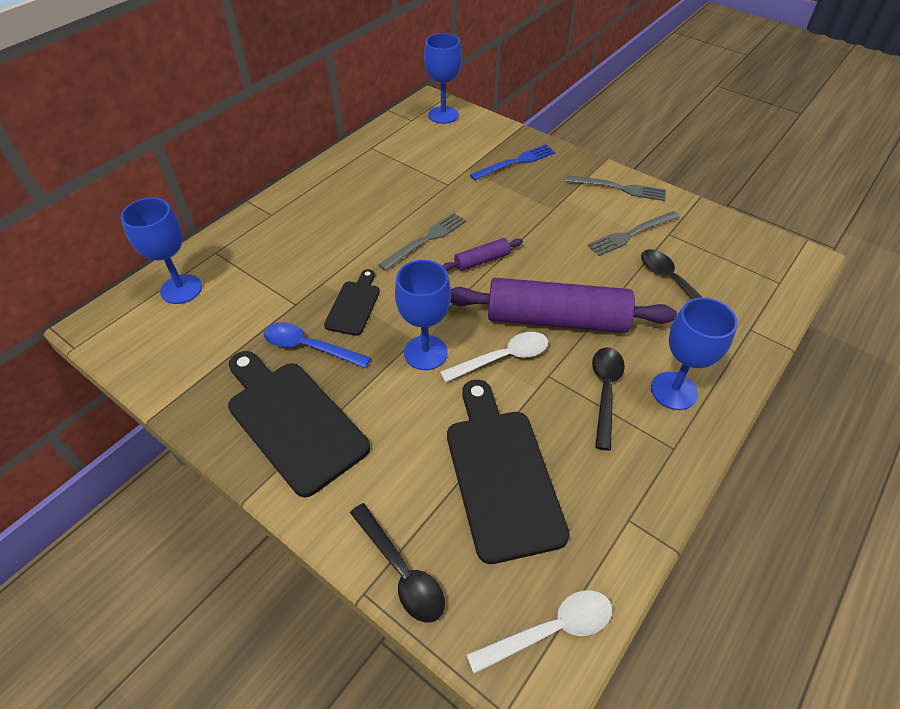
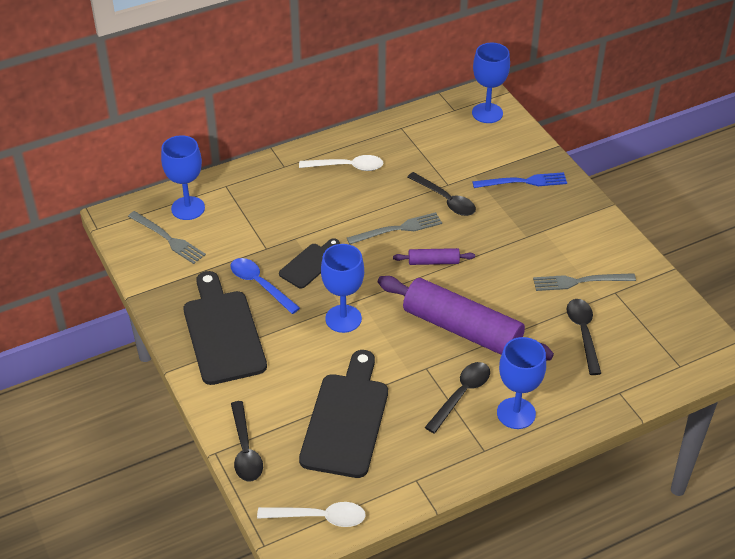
camera: 25 degrees right, 5 degrees down
(455, 199) = (446, 200): none -> black spoon
(503, 358) = (400, 343): white spoon -> white spoon (347, 167)
(618, 188) = (601, 236): grey fork -> grey fork (167, 238)

